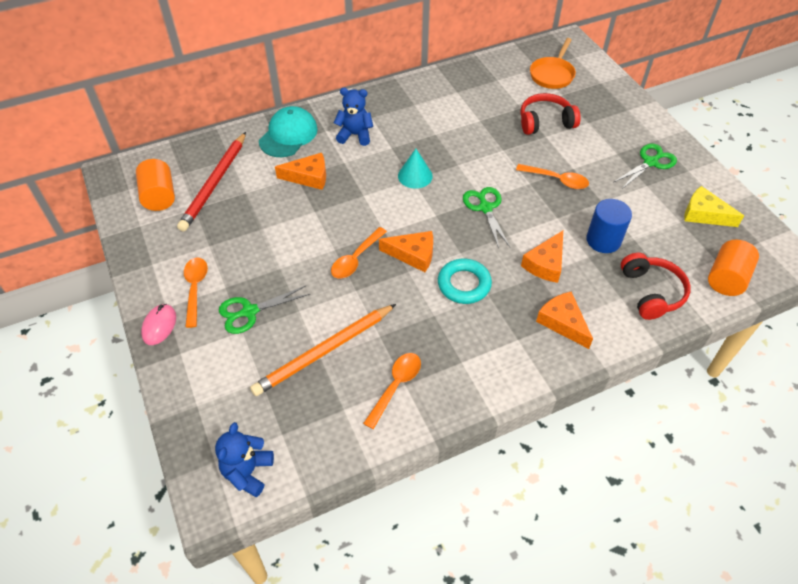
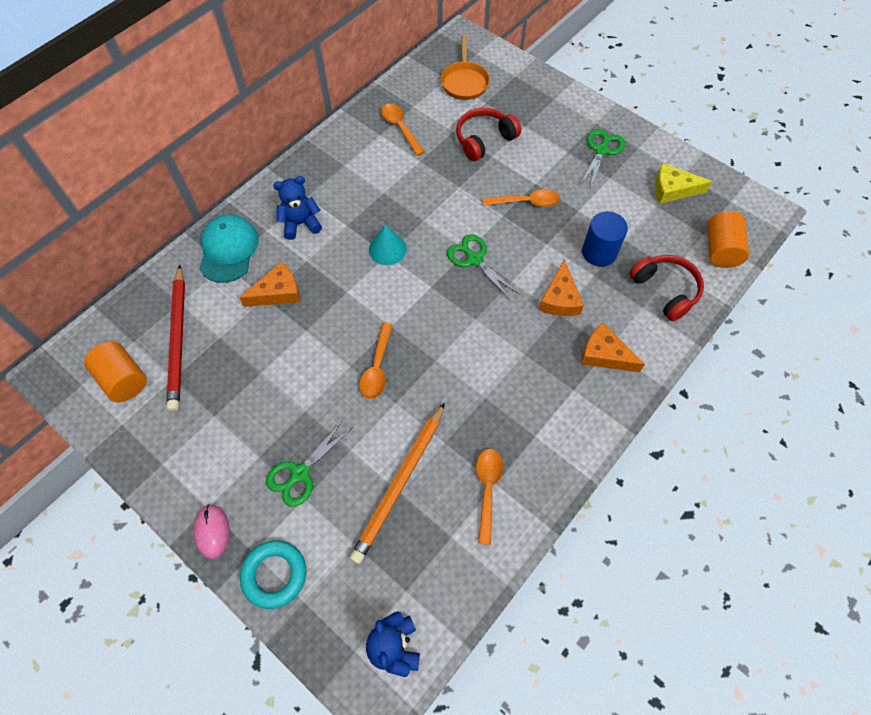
camera: 25 degrees left, 10 degrees up
(195, 289) = (227, 472): orange spoon -> orange spoon (400, 128)
(413, 254) = (431, 340): orange cheese -> none
(464, 284) = (496, 352): turquoise ring -> turquoise ring (274, 575)

